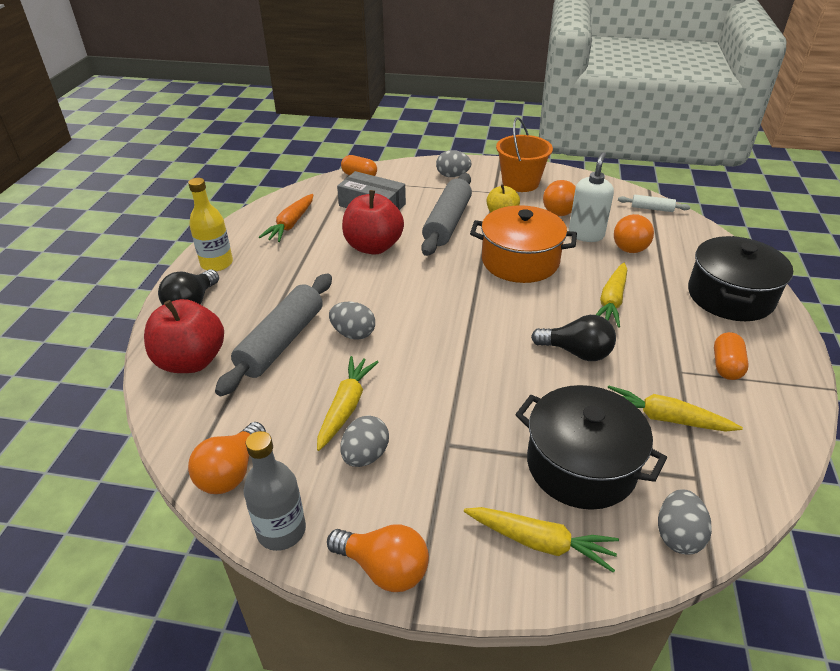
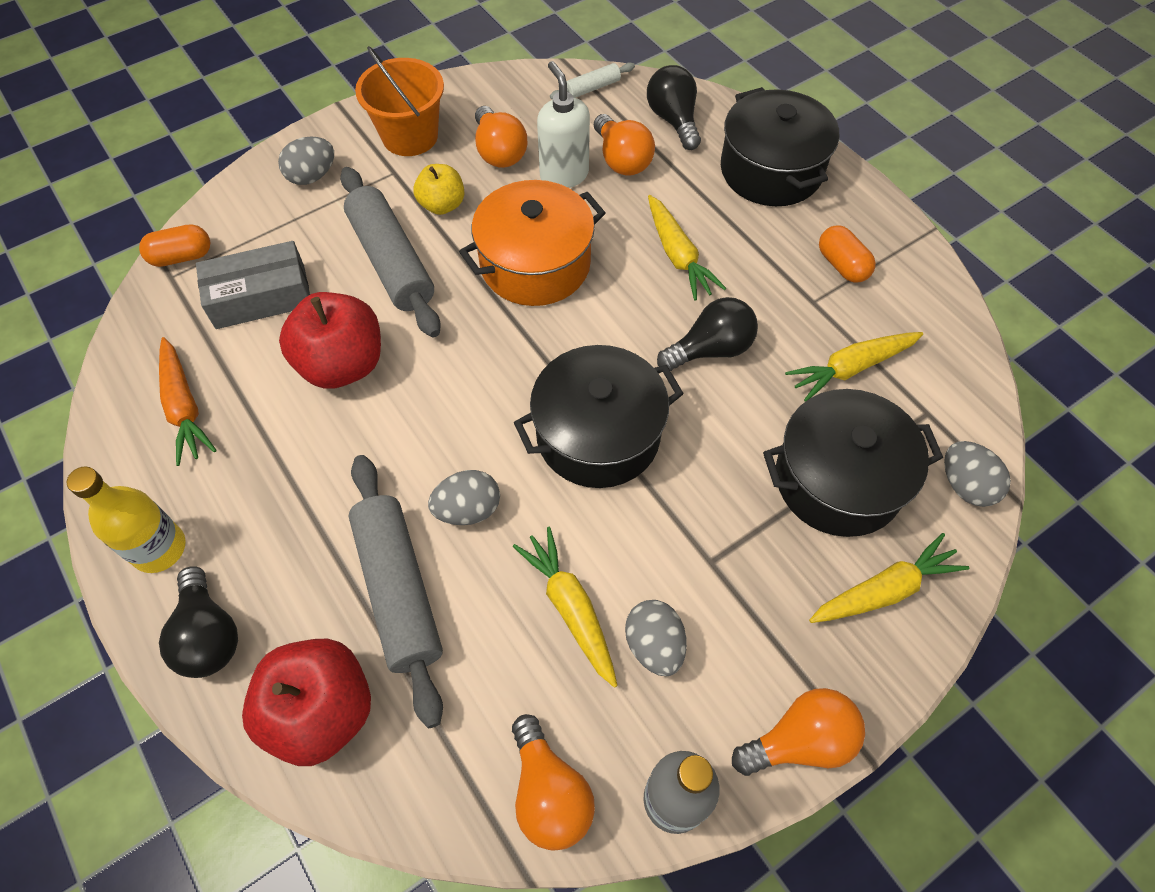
camera: 45 degrees left, 20 degrees up
(459, 347) = (598, 435): none -> black pot
(688, 244) = (673, 120): none -> black light bulb

